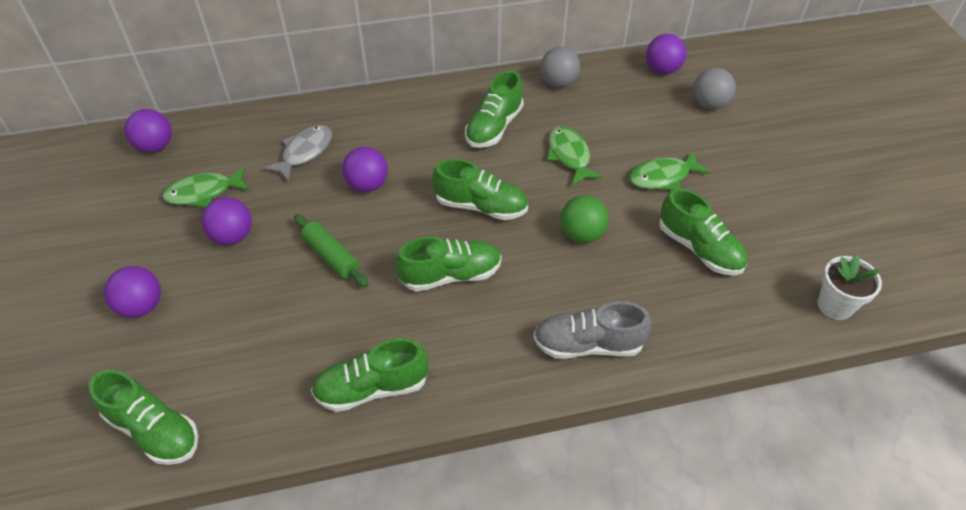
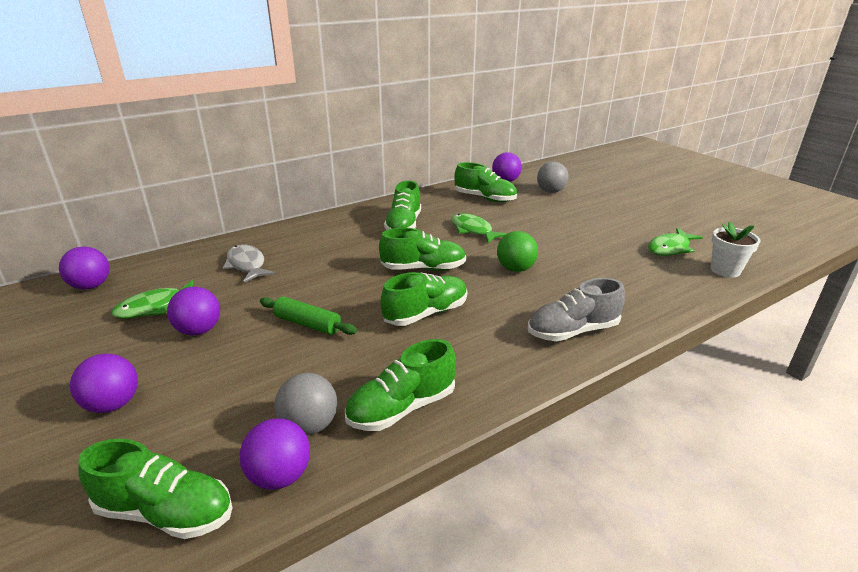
camera: 20 degrees left, 20 degrees down
(304, 152) = (247, 265): grey fish -> grey fish turned 45 degrees counterclockwise
(367, 185) = (316, 274): purple ball -> purple ball (280, 476)
(558, 83) = (437, 197): grey ball -> grey ball (309, 425)
(663, 177) = (550, 229): green fish -> green fish (670, 248)
(699, 248) = (607, 260): green shoe -> green shoe (485, 198)

